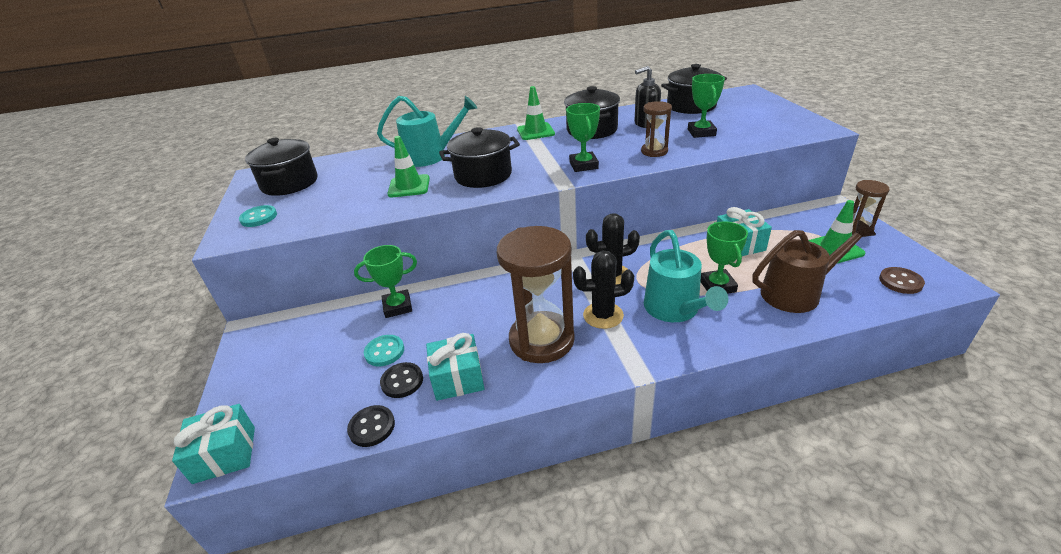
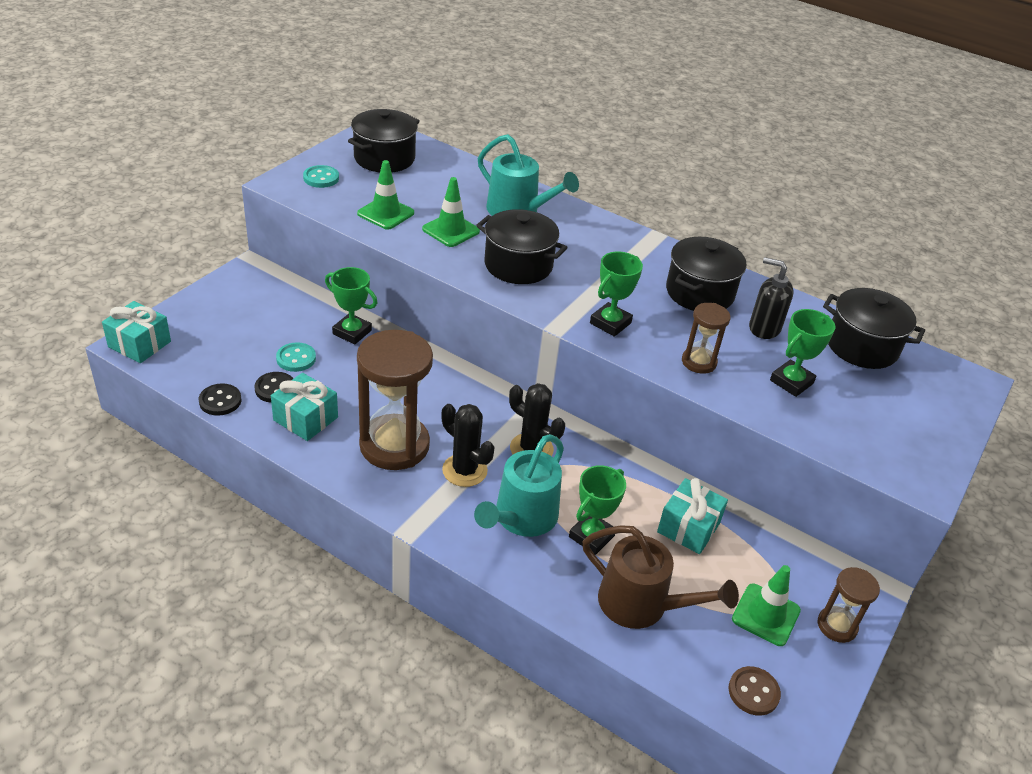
camera: 40 degrees right, 5 degrees up
(535, 132) = (648, 253): green traffic cone -> green traffic cone (385, 213)

